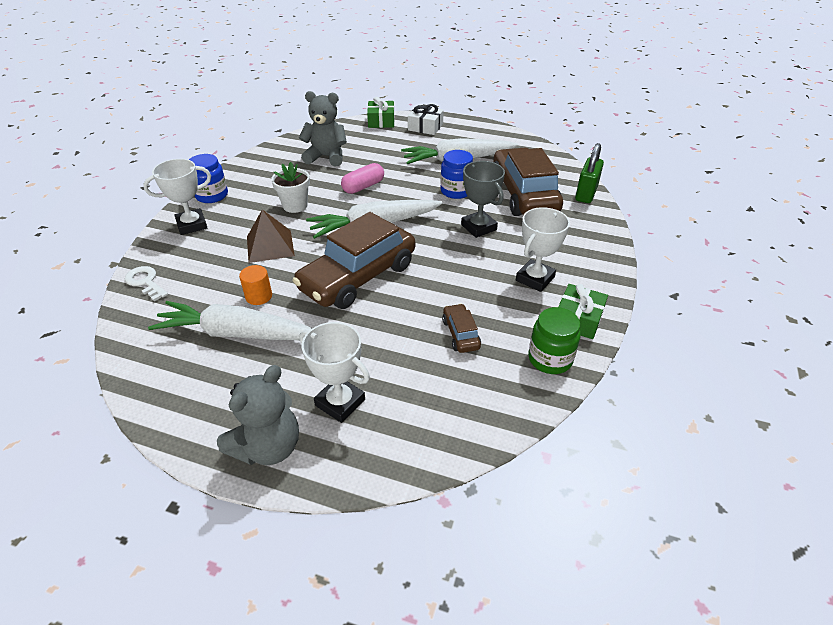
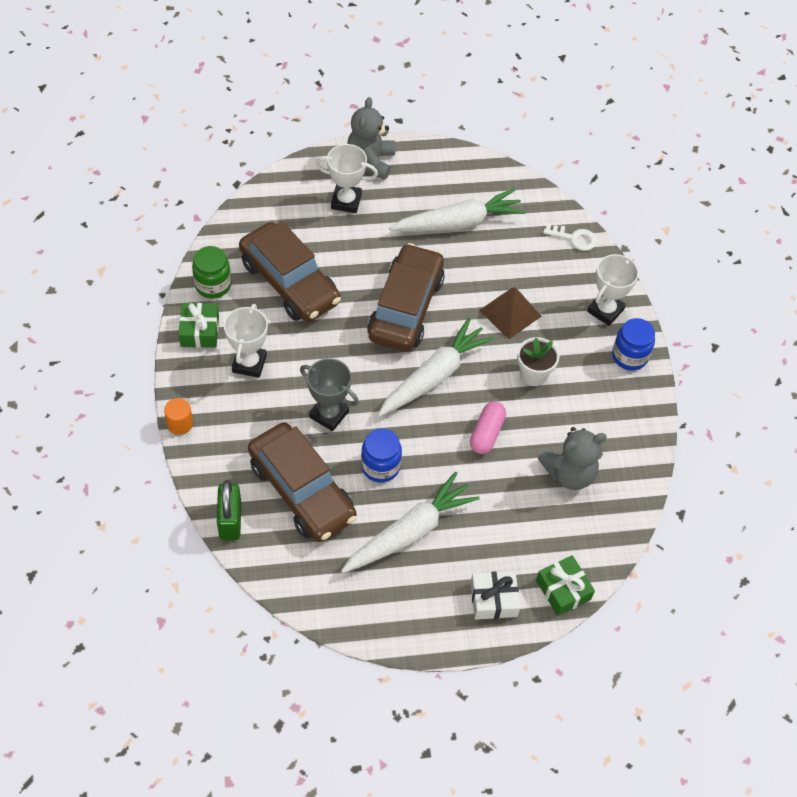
camera: 150 degrees right, 15 degrees up
(259, 296) = (471, 259): orange cylinder -> orange cylinder (180, 424)
(460, 334) = (290, 282): brown car -> brown car, size x2.31

